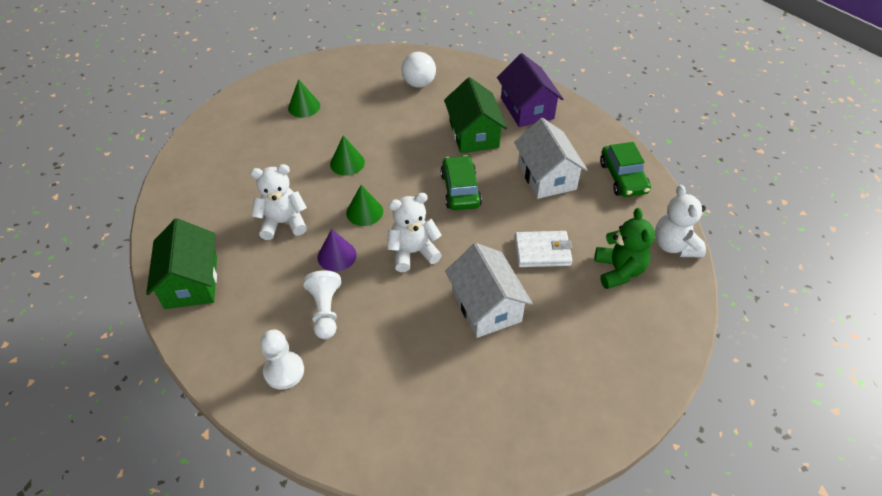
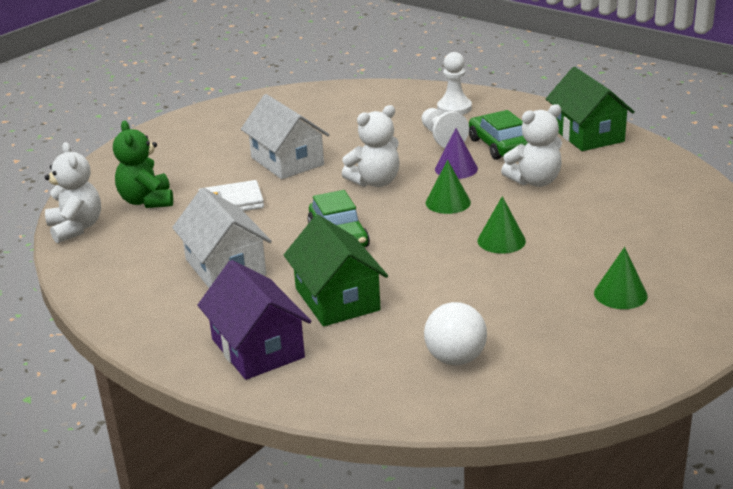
camera: 170 degrees right, 20 degrees down
(623, 177) = (119, 281): green car -> green car (499, 146)

